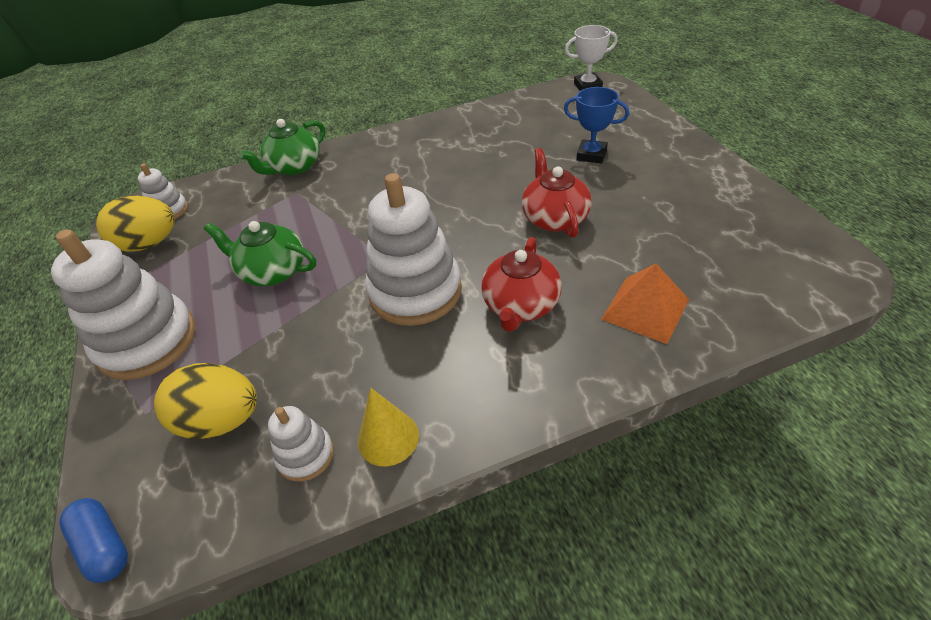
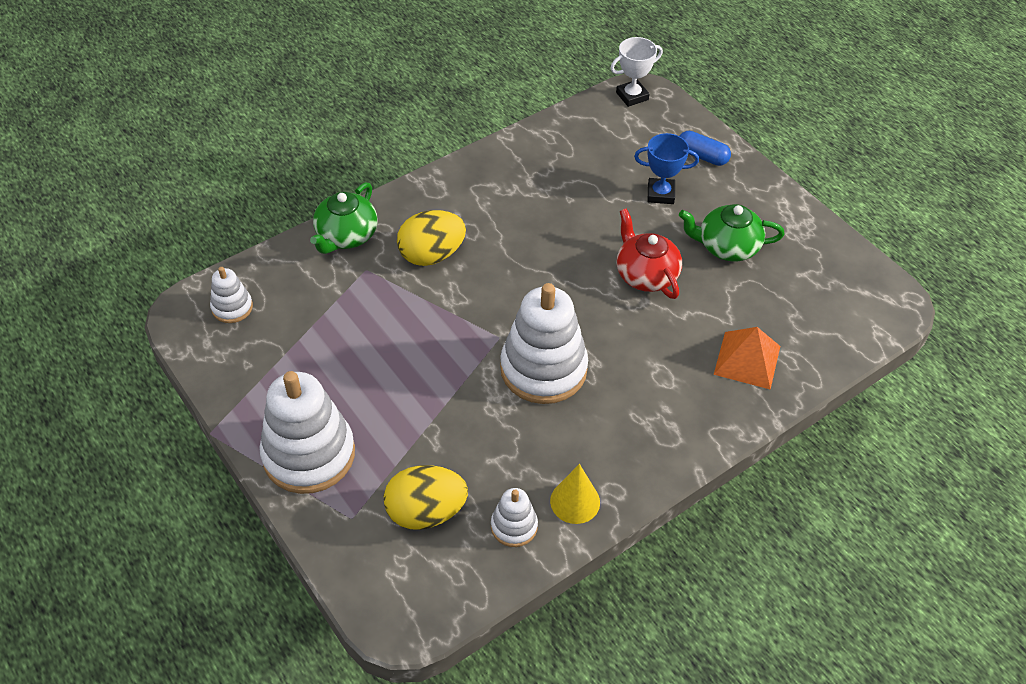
camera: 20 degrees left, 5 degrees up
(104, 546) = (387, 621): blue capsule -> blue capsule (702, 156)
(149, 244) = (237, 351): yellow egg -> yellow egg (432, 255)
(272, 271) = (393, 366): green teapot -> green teapot (727, 247)
(520, 305) = (642, 370): red teapot -> none

